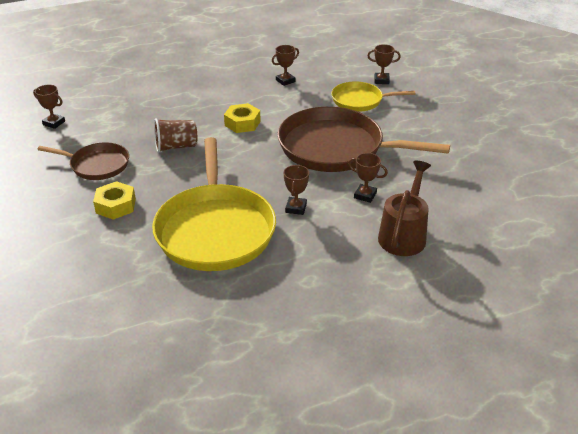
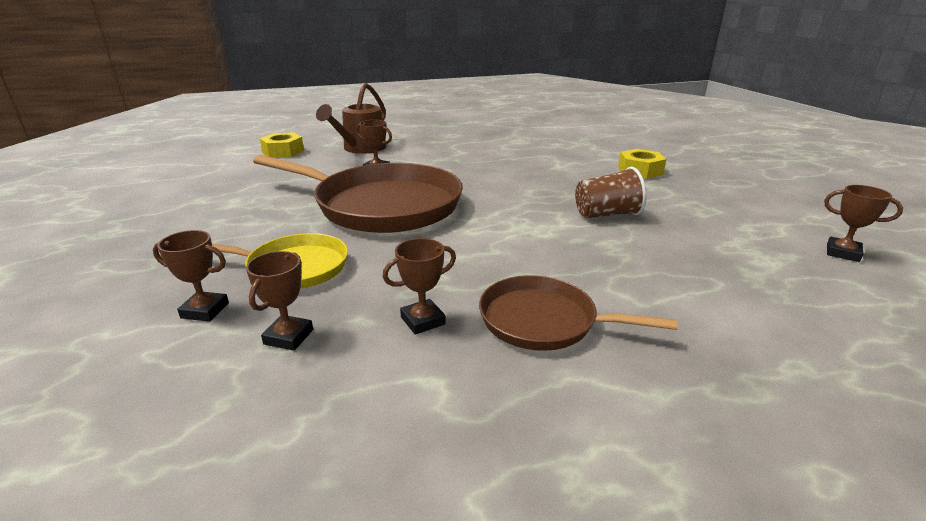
camera: 175 degrees left, 10 degrees down
(97, 165) = (699, 200): brown pan -> brown pan (544, 321)
(215, 229) = (531, 155): yellow pan -> none
(242, 123) = (514, 239): yellow nut -> yellow nut (283, 151)
(296, 208) = (452, 164): brown trophy -> brown trophy (288, 337)

